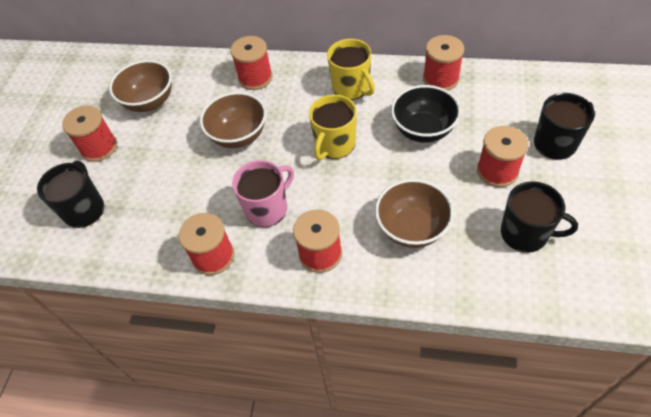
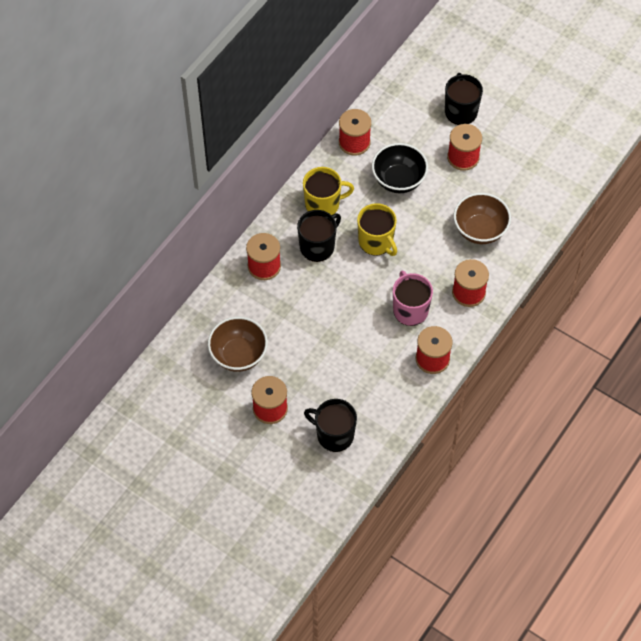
camera: 70 degrees left, 5 degrees up
(239, 136) = (324, 302): brown bowl -> none
(525, 233) = (520, 171): black mug -> black mug (318, 246)

